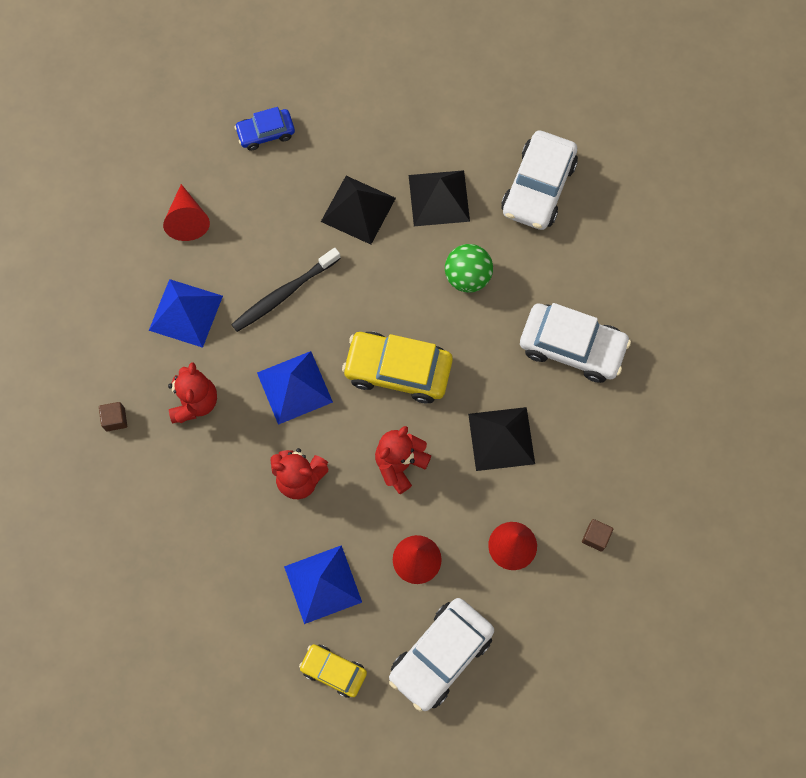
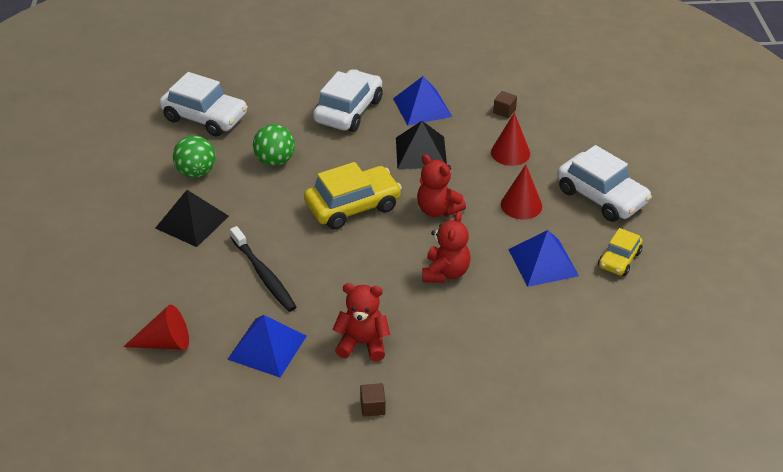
camera: 85 degrees left, 30 degrees down
(266, 133) = (90, 280): blue car -> none
(294, 387) = (358, 272): blue pyramid -> blue pyramid (422, 107)
(398, 370) = (353, 206): yellow car -> yellow car turned 135 degrees counterclockwise
(438, 198) = (196, 172): black pyramid -> green ball

